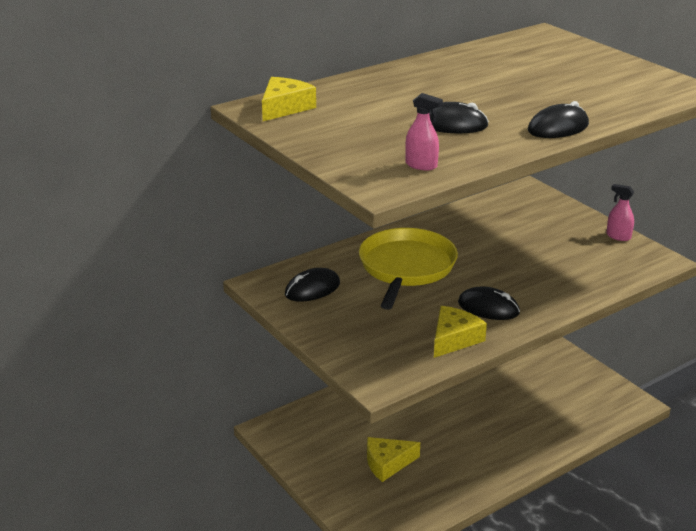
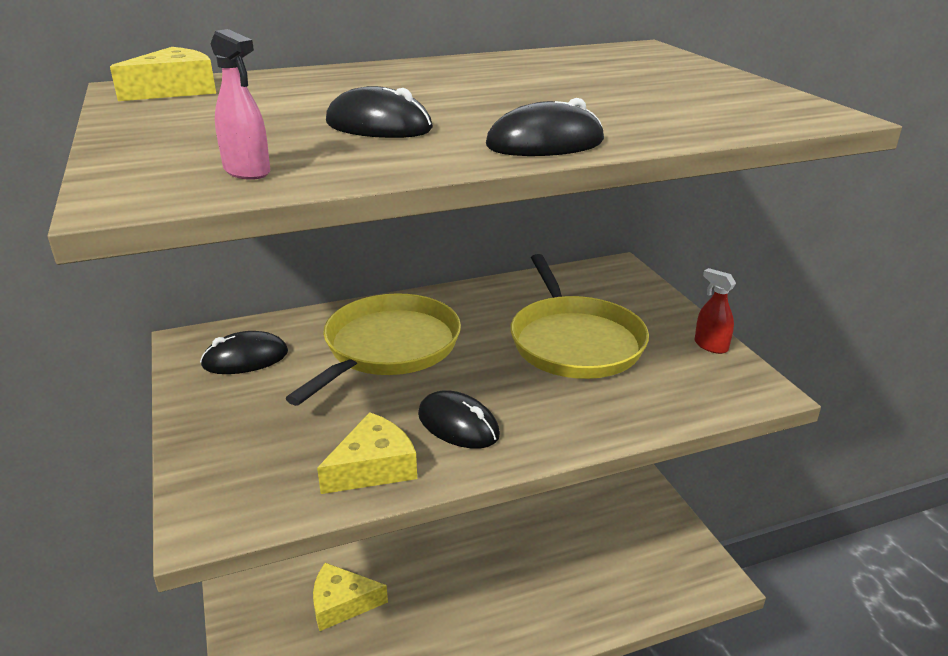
camera: 15 degrees right, 0 degrees up
(529, 246) = (574, 341): none -> yellow pan
(618, 236) = (710, 346): pink spray bottle -> red spray bottle

